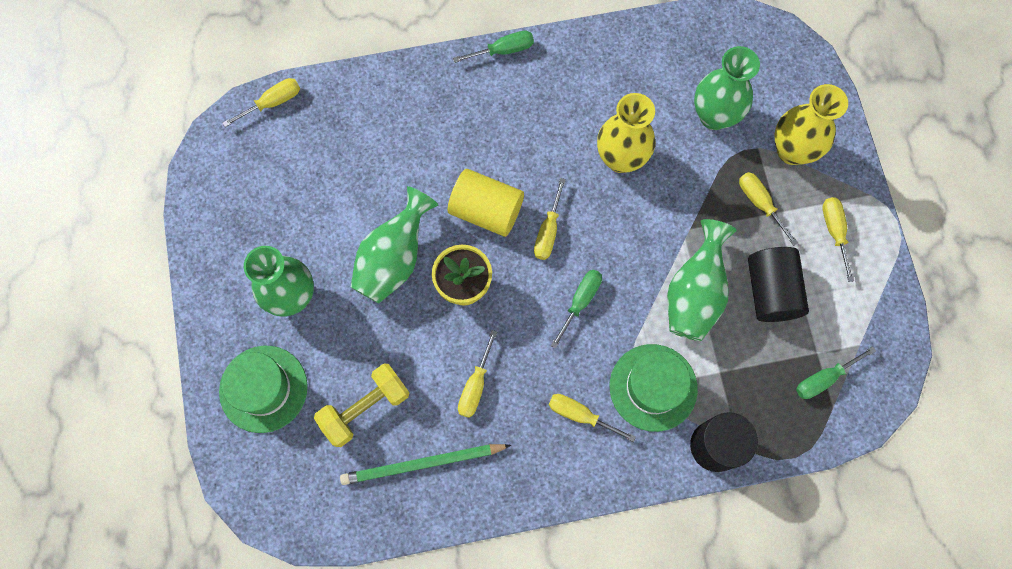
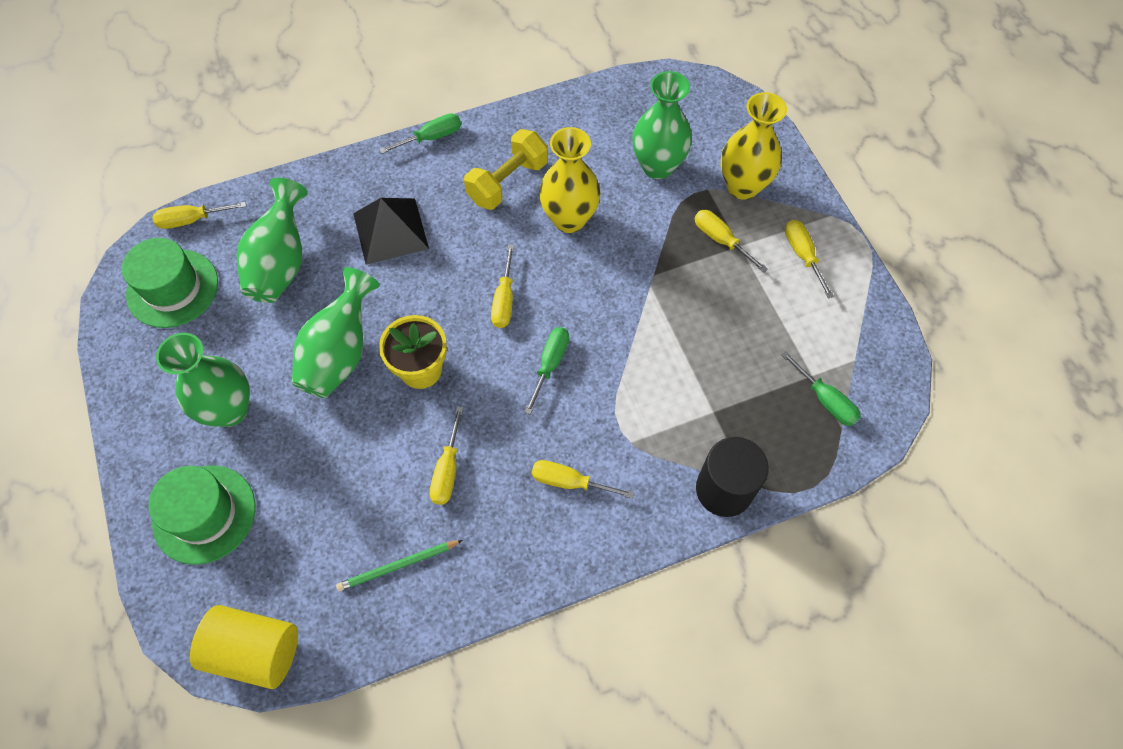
camera: 10 degrees left, 10 degrees down
(272, 102) = (192, 220): yellow screwdriver -> yellow screwdriver turned 150 degrees counterclockwise
(365, 408) = (325, 515): yellow dumbbell -> yellow dumbbell (507, 182)
(422, 464) = (398, 566): green pencil -> green pencil, size x0.65
(453, 143) = (391, 231): none -> black pyramid
(486, 210) = (435, 290): yellow cylinder -> yellow cylinder (255, 650)
(653, 387) = (644, 439): green hat -> green hat (172, 288)
(694, 293) = (670, 337): green vase -> green vase (281, 263)
(770, 291) = (750, 322): black cylinder -> none
(824, 378) = (825, 400): green screwdriver -> green screwdriver turned 90 degrees counterclockwise

